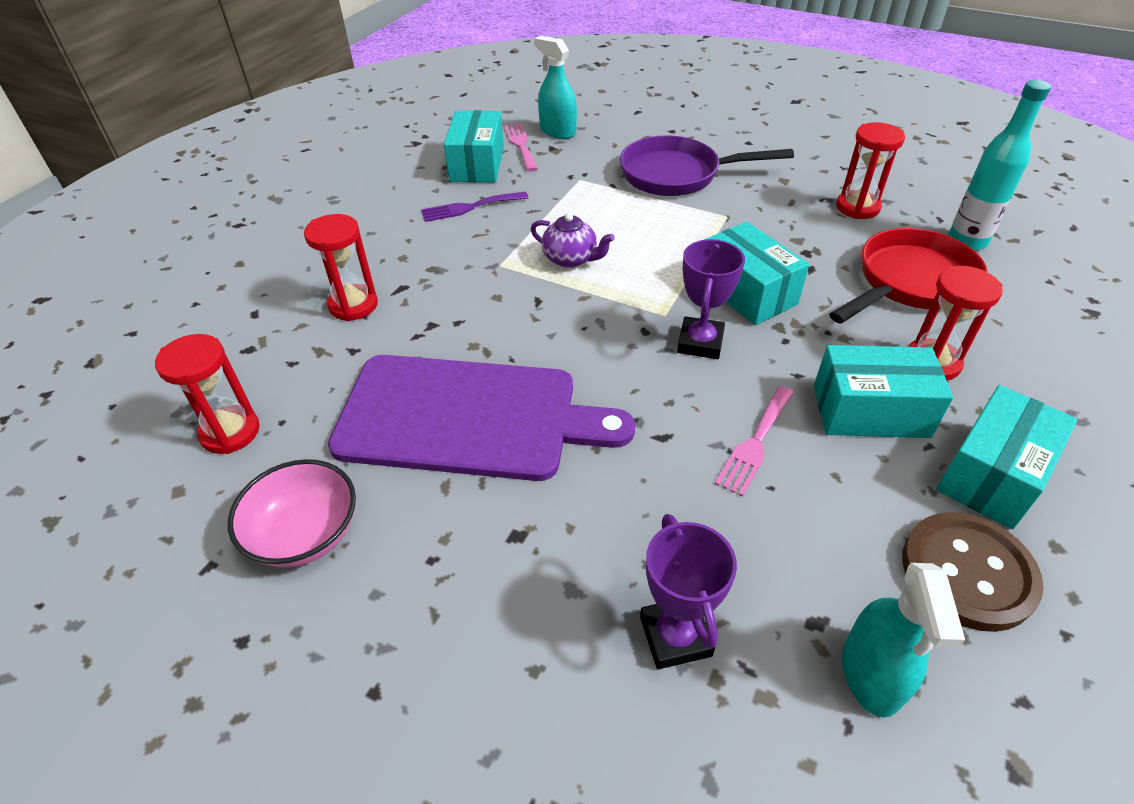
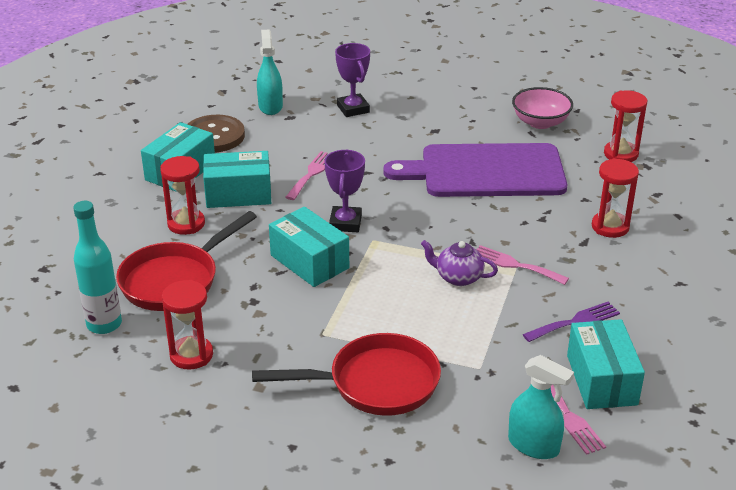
camera: 170 degrees right, 10 degrees down
(499, 267) = (515, 265): none -> pink fork
(677, 175) = (375, 383): purple pan -> red pan

